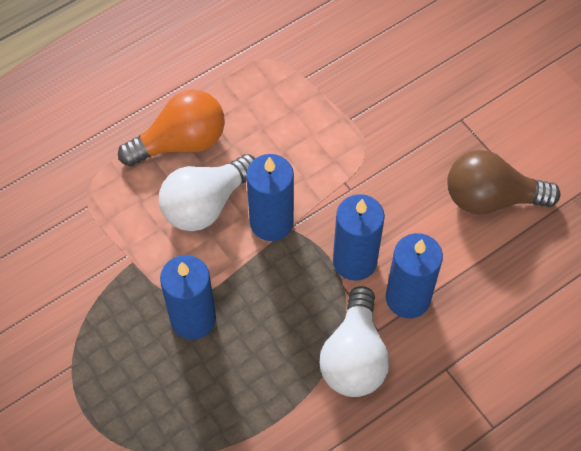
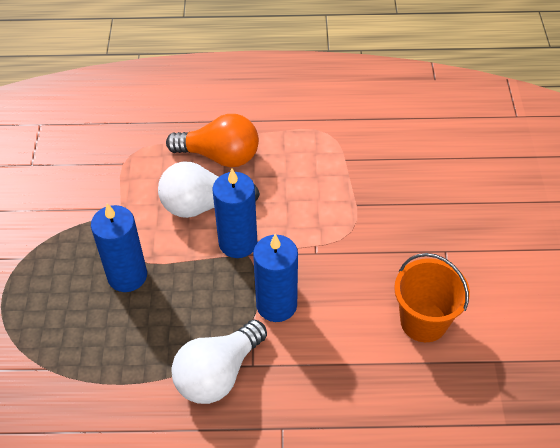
camera: 35 degrees right, 10 degrees down
(408, 298) = (295, 356): blue candle -> none
(491, 198) = (423, 321): brown light bulb -> orange bucket

